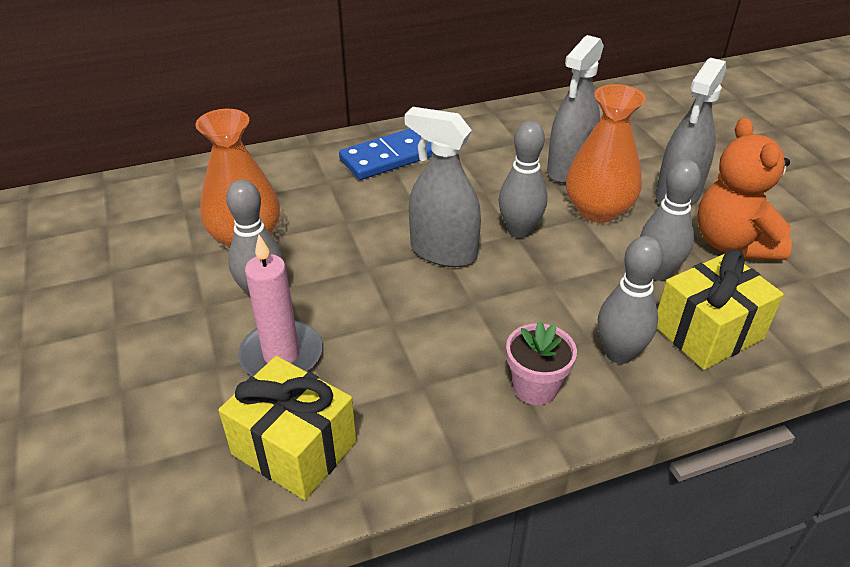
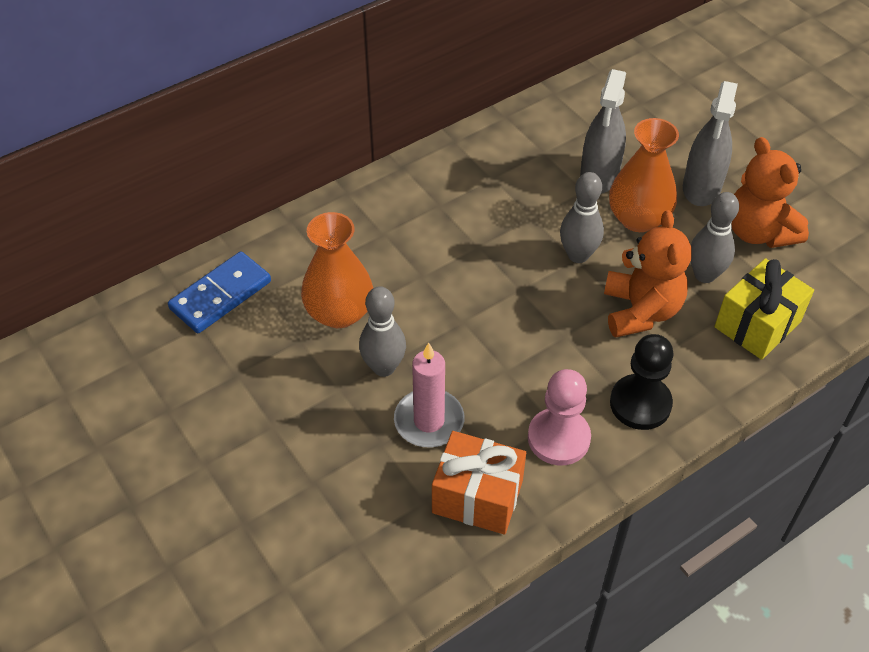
camera: 15 degrees left, 10 degrees up
(294, 448) = (477, 496): yellow gift -> orange gift
(389, 157) = (429, 194): blue domino -> blue domino (221, 295)
(421, 404) = (558, 438): none -> pink pawn
(443, 252) = (520, 291): grey spray bottle -> none
(535, 387) = (640, 404): pink flower pot -> black pawn
(570, 293) = (640, 311): none -> orange teddy bear
(619, 353) = (695, 359): grey bowling pin -> none

